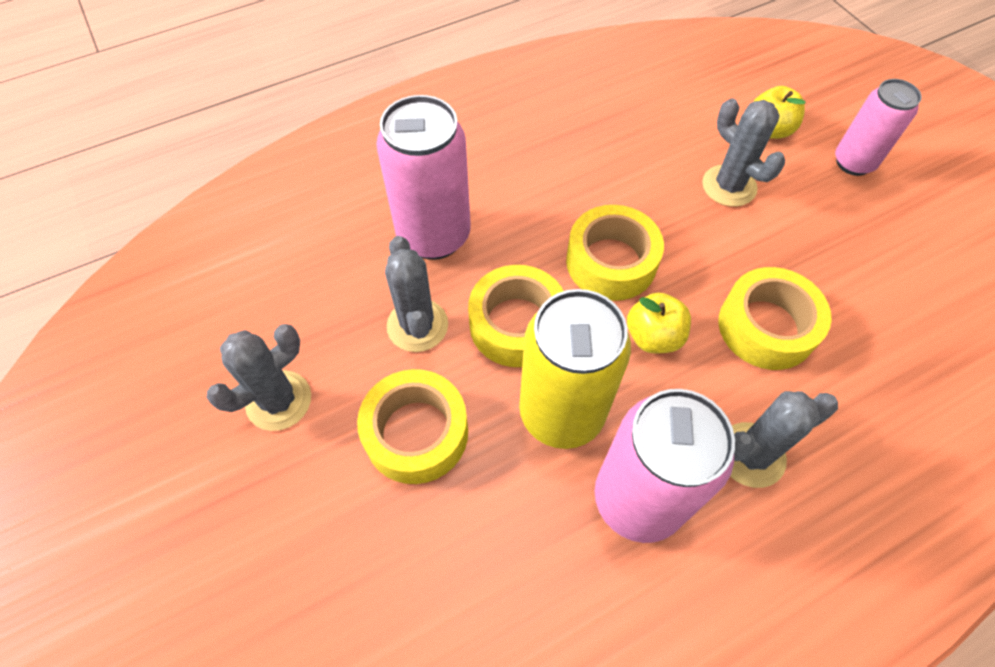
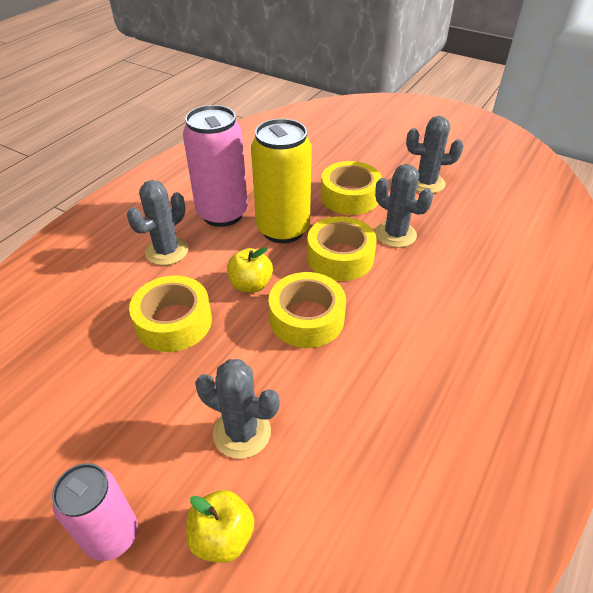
camera: 150 degrees right, 15 degrees down
(279, 400) = (426, 183): grey cactus -> grey cactus turned 75 degrees clockwise
(434, 235) = (439, 283): pink can -> none

